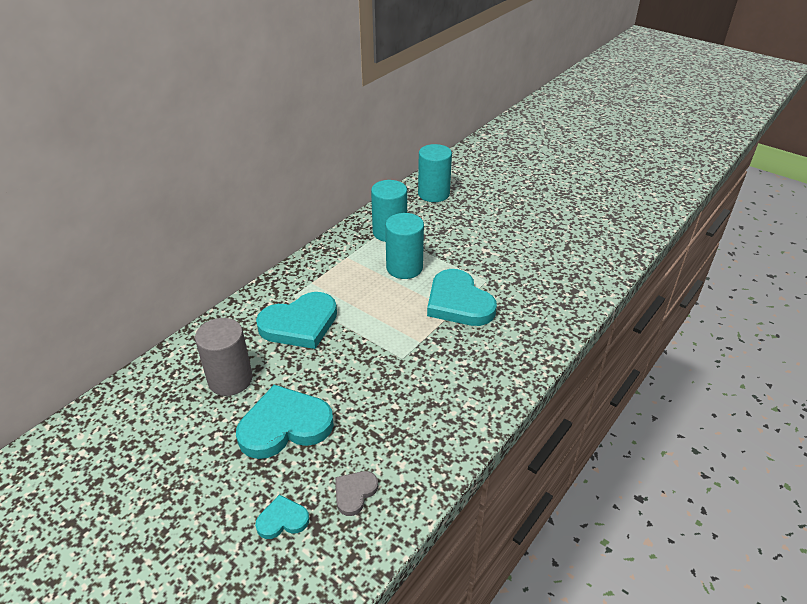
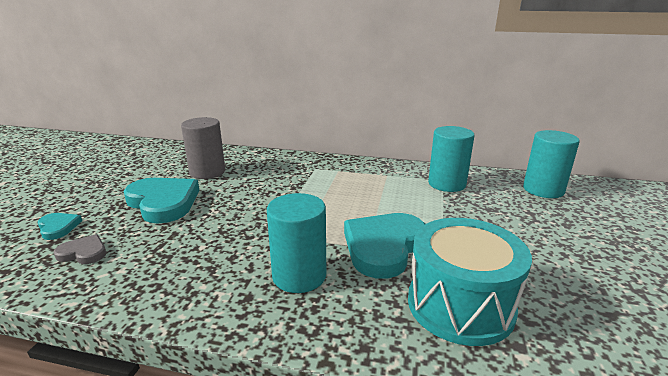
camera: 65 degrees right, 15 degrees down
(300, 324) = (284, 179): turquoise heart -> none
(404, 268) = (404, 203): turquoise cylinder -> turquoise cylinder (299, 276)
(535, 295) = (460, 305): none -> turquoise drum

